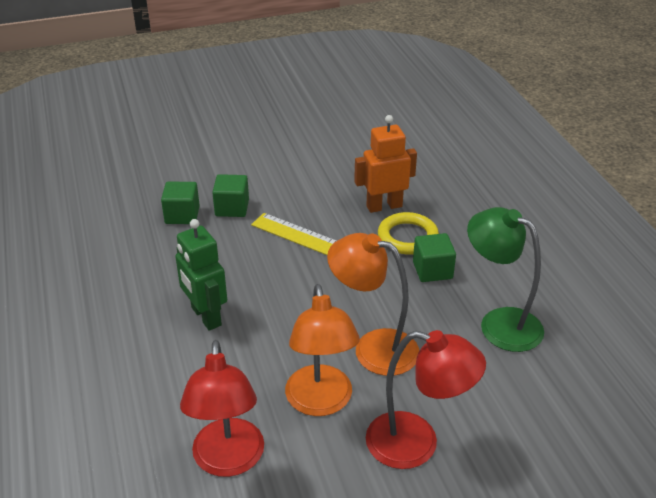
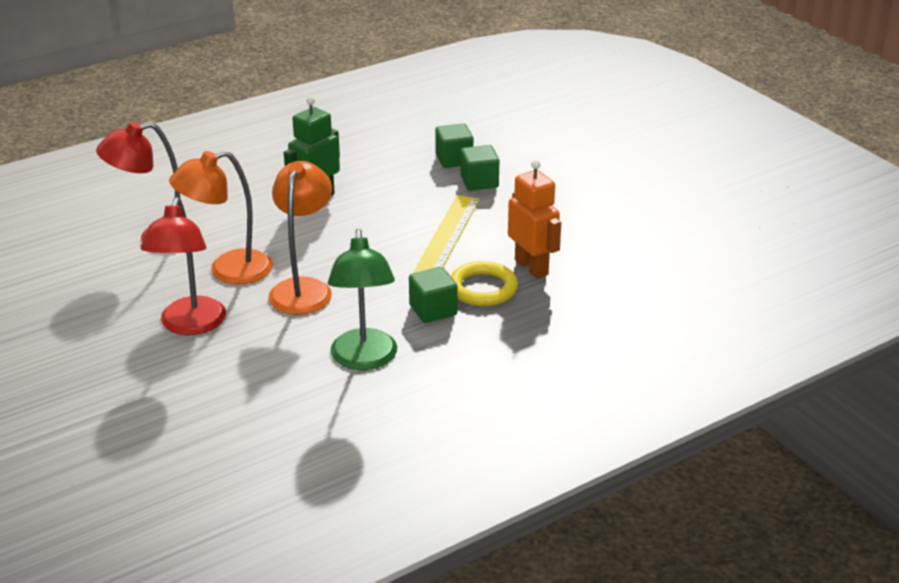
camera: 75 degrees right, 5 degrees down
(499, 323) = (364, 360): green lamp -> green lamp turned 150 degrees clockwise

